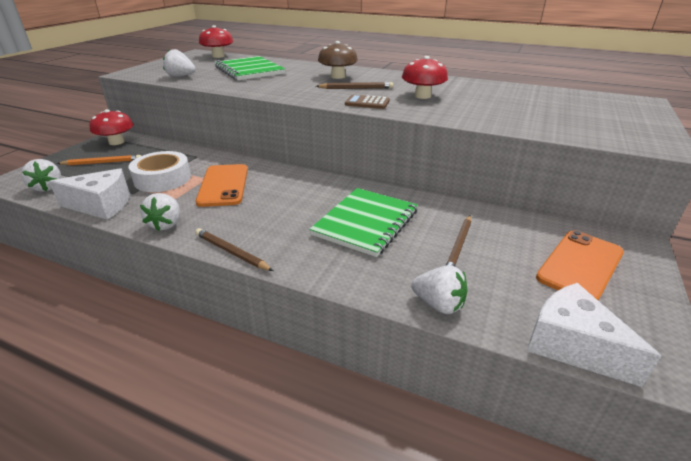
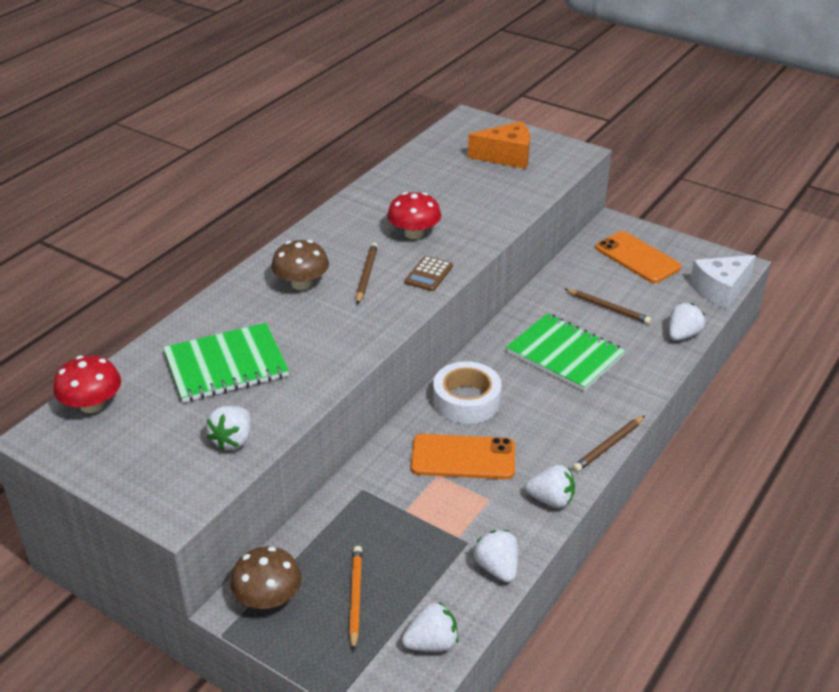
camera: 80 degrees left, 5 degrees up
(101, 205) = (497, 568): white cheese -> white strawberry
(116, 142) = (268, 598): red mushroom -> brown mushroom
(162, 179) = (431, 518): white tape -> white tape (466, 400)
(594, 117) = (506, 156): none -> orange cheese

